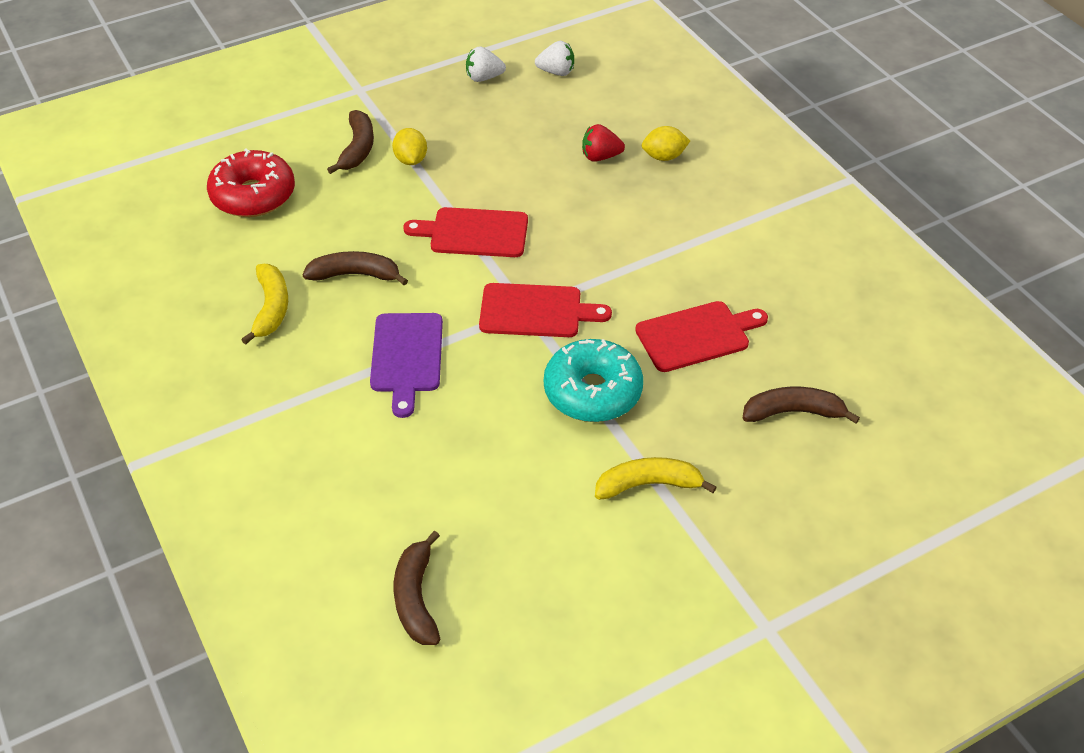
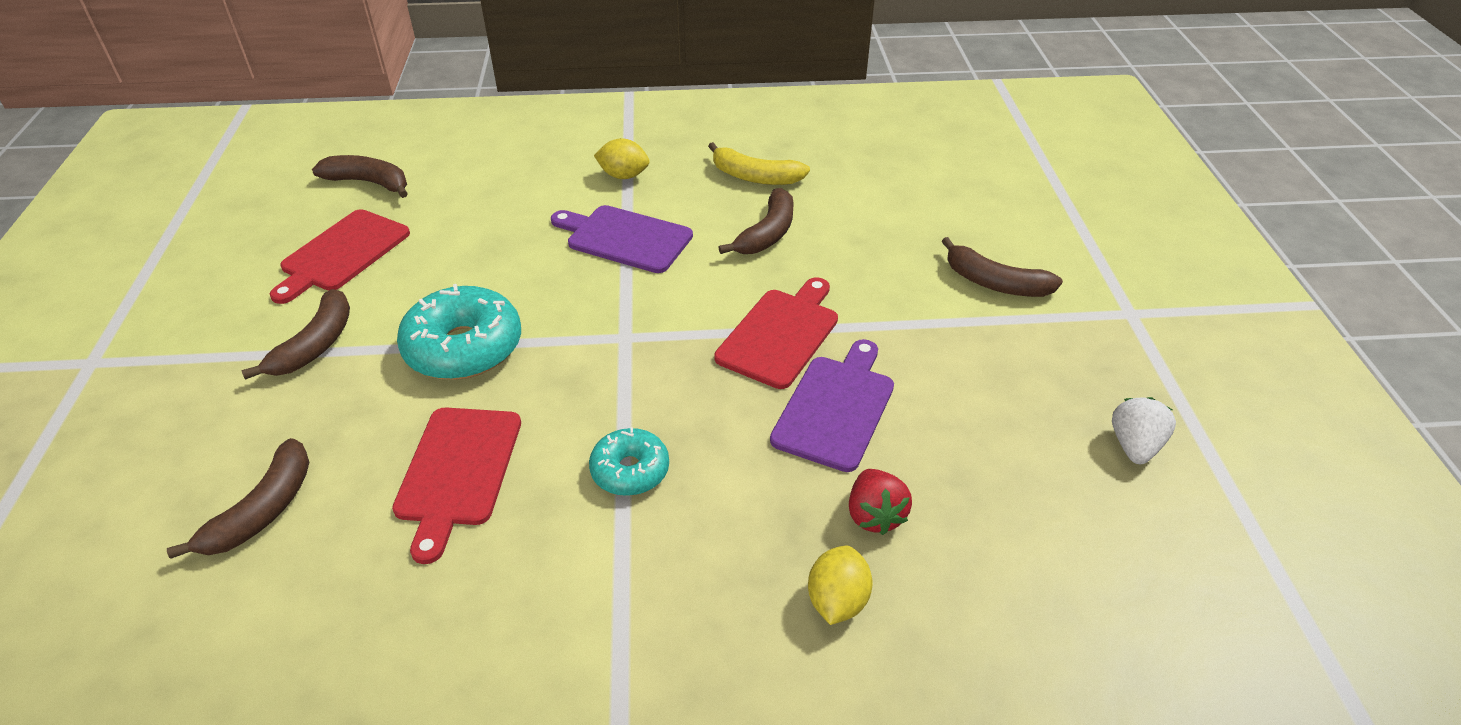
camera: 115 degrees right, 5 degrees down
(253, 195) = (938, 196): red donut -> none
(411, 160) = (952, 320): yellow lemon -> yellow lemon (623, 176)
(528, 190) = (835, 408): none -> purple cutting board
(535, 311) = (614, 343): red cutting board -> red cutting board (342, 253)
(556, 72) = (1133, 545): white strawberry -> none
(600, 157) = (874, 515): red strawberry -> red strawberry turned 150 degrees clockwise
(639, 259) = (630, 470): none -> turquoise donut
(648, 484) = (315, 345): yellow banana -> brown banana

